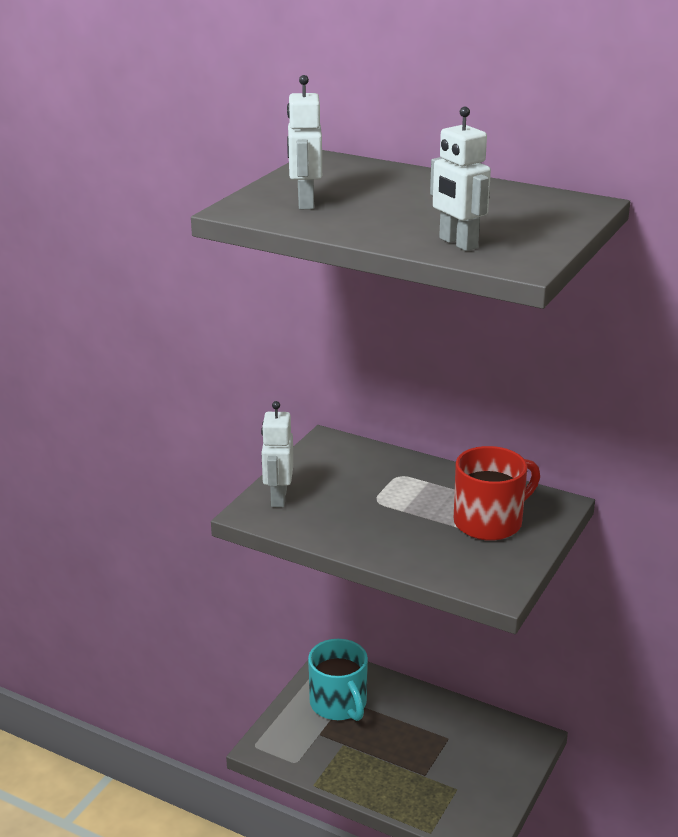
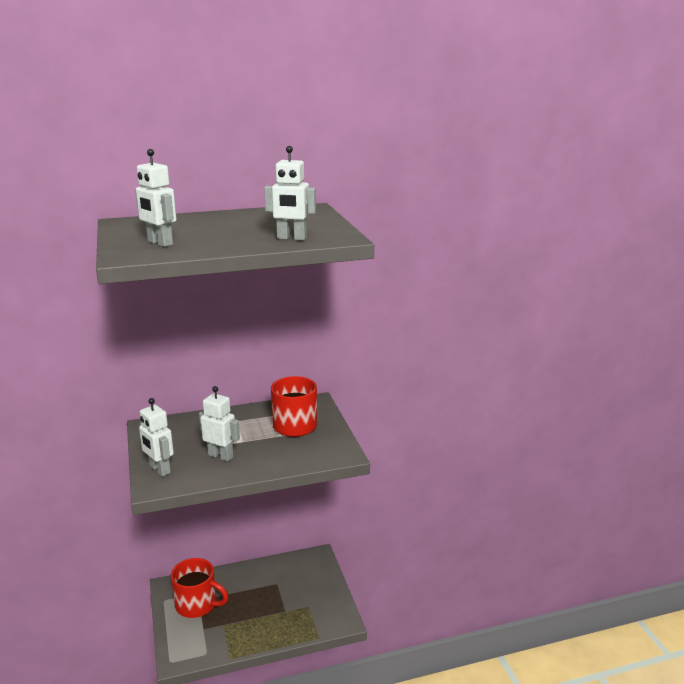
camera: 45 degrees left, 5 degrees down
(339, 704) = (197, 604): turquoise mug -> red mug
(357, 515) = (221, 456): none -> white robot

